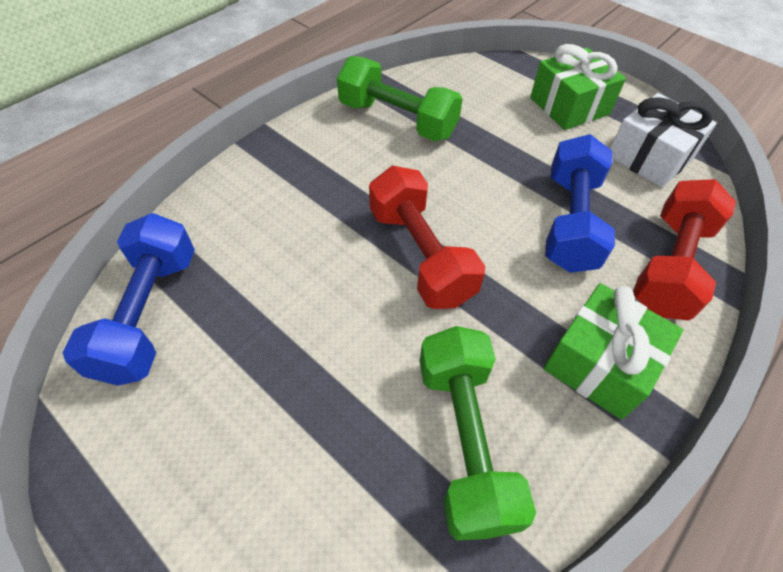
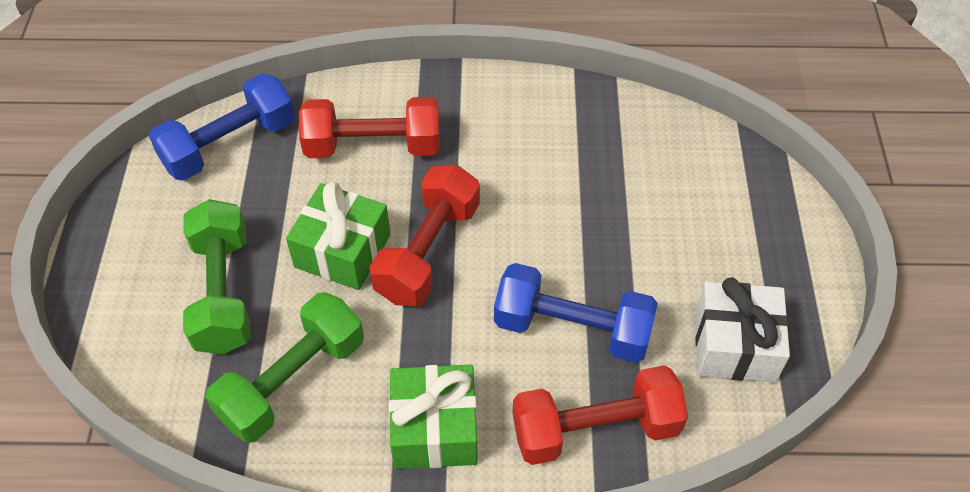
camera: 50 degrees right, 0 degrees up
(280, 221) = (373, 146): none -> red dumbbell
(397, 120) = (565, 133): green dumbbell -> green dumbbell (223, 292)
(569, 106) = (739, 241): green gift -> green gift (342, 251)
(570, 222) = (572, 329): blue dumbbell -> blue dumbbell turned 45 degrees clockwise

